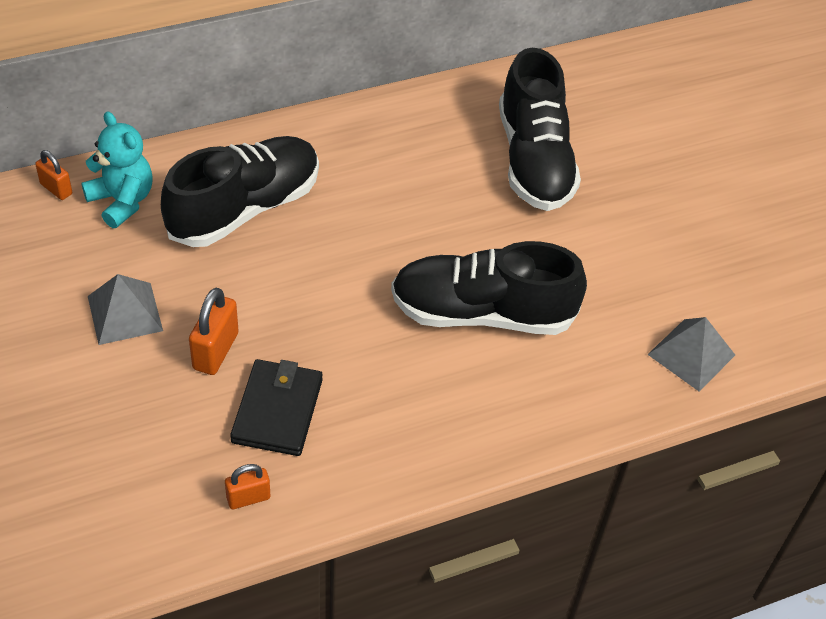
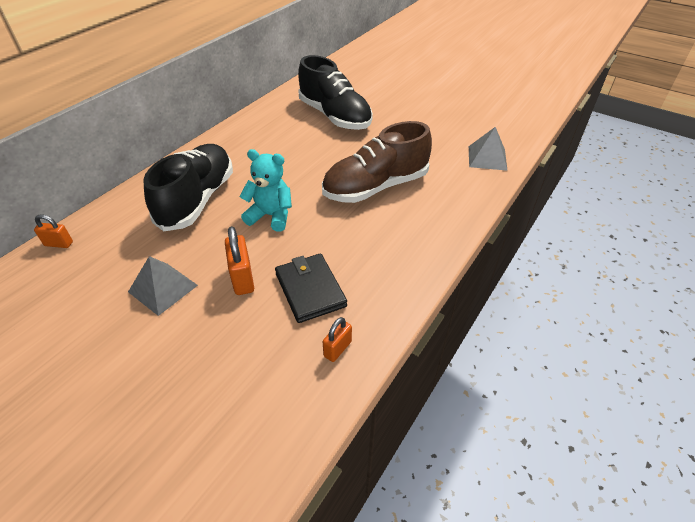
camera: 30 degrees left, 5 degrees down
(122, 201) = (112, 230): turquoise teddy bear -> turquoise teddy bear (271, 216)
(482, 313) = (375, 187): black shoe -> brown shoe

